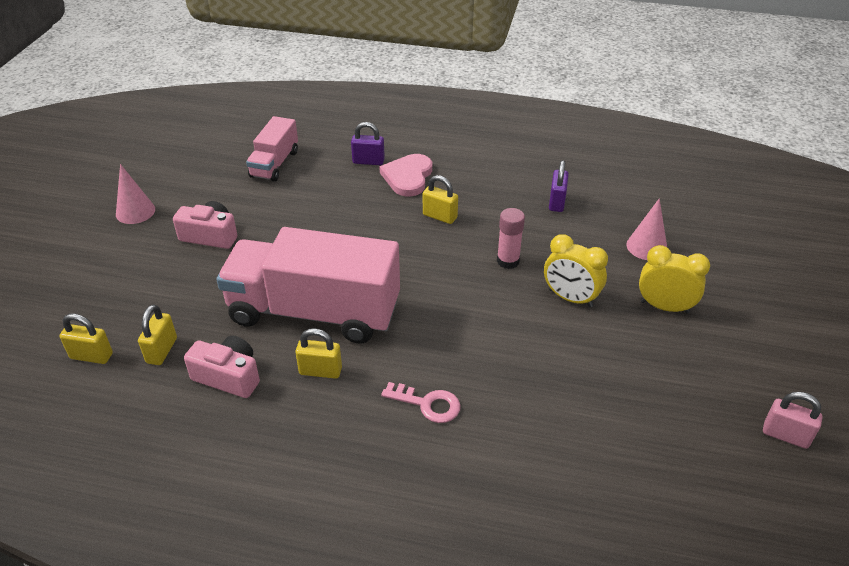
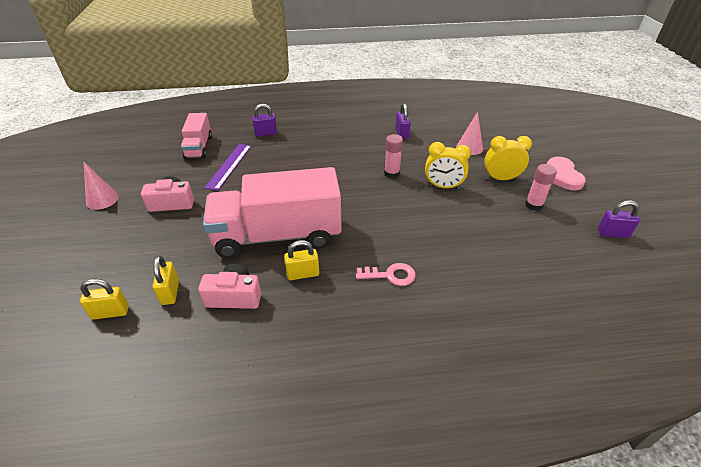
camera: 20 degrees left, 0 degrees up
(300, 200) = (229, 166): none -> purple ruler
(408, 177) = (298, 137): pink heart -> pink heart (561, 175)
(440, 216) = (332, 156): yellow padlock -> none
(689, 360) = (533, 205): none -> pink glue stick
(785, 435) = (612, 233): pink padlock -> purple padlock

